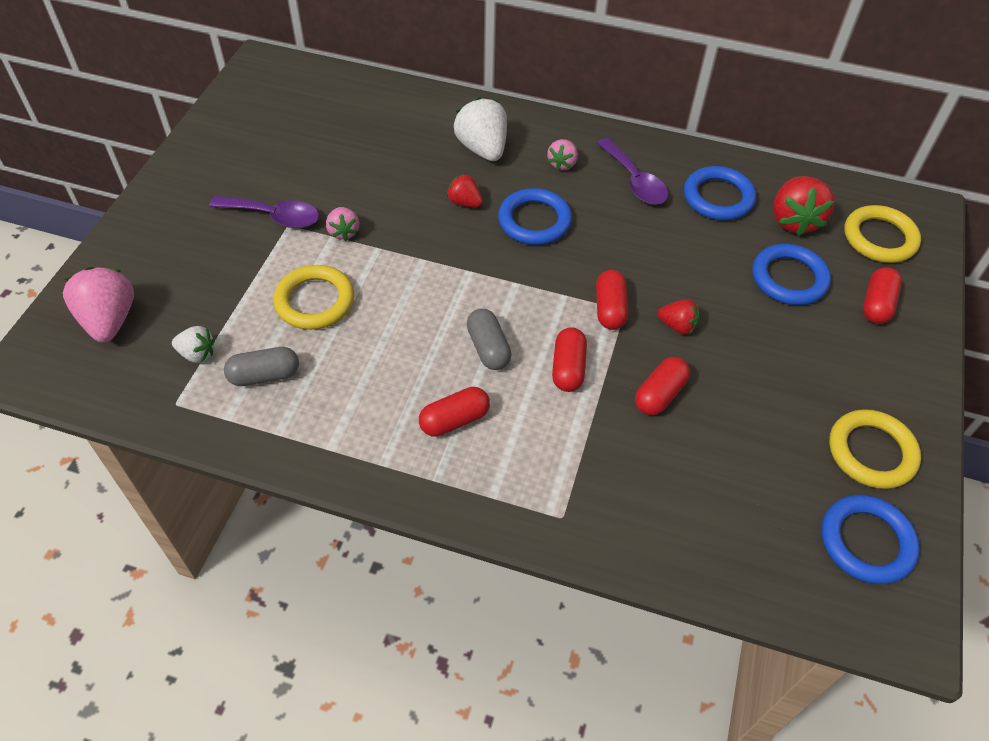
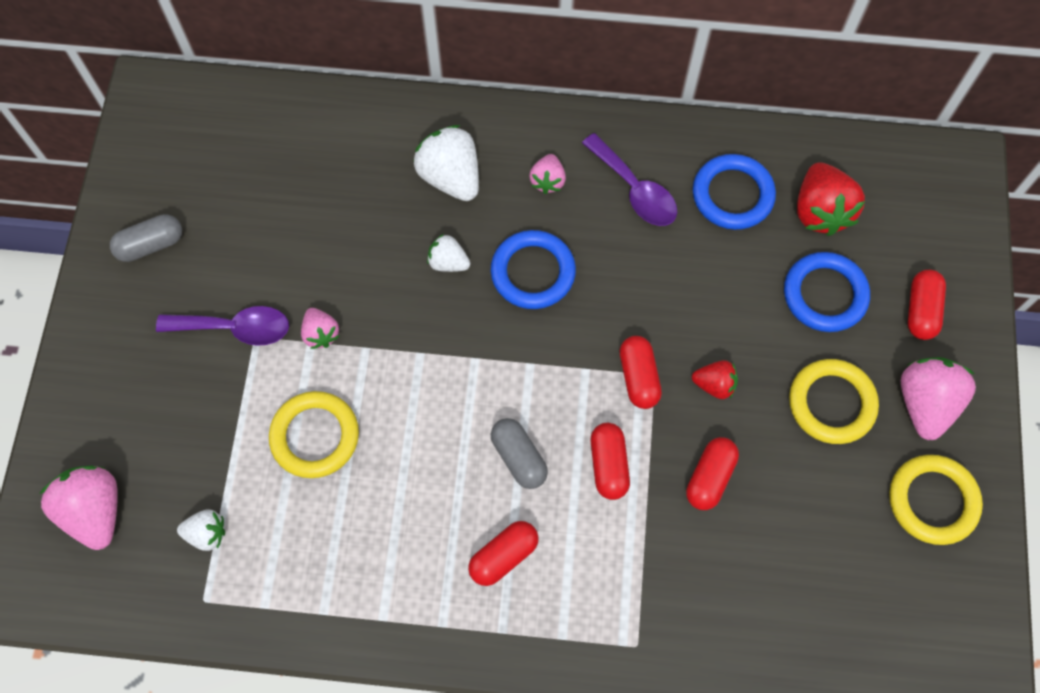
camera: 10 degrees left, 15 degrees up
(264, 375) = (288, 545): grey capsule -> grey capsule (151, 245)
(465, 202) = (448, 262): red strawberry -> white strawberry
(866, 542) = (937, 607): blue ring -> none
(872, 374) = (925, 403): none -> pink strawberry
(879, 238) = (916, 217): yellow ring -> yellow ring (831, 403)

